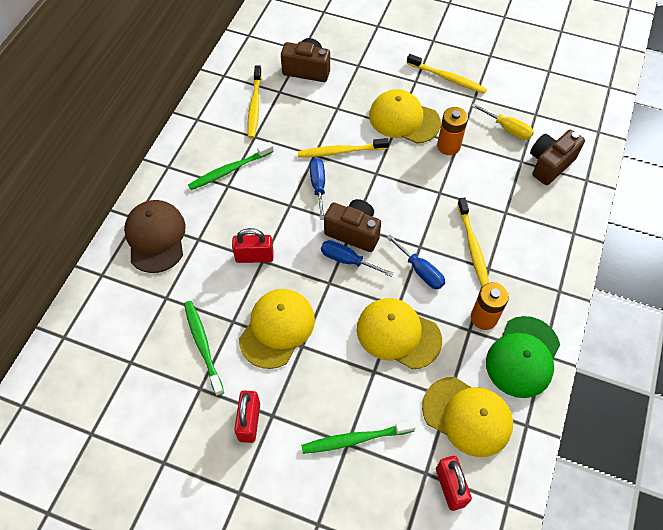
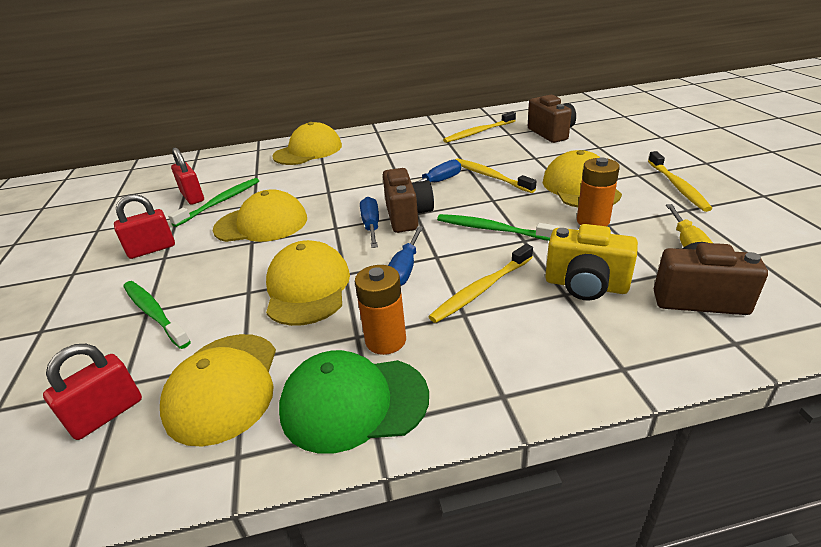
camera: 60 degrees right, 25 degrees down
(156, 237) = (308, 151): brown cap -> yellow cap
(229, 170) = (402, 148): green toothbrush -> green toothbrush (491, 229)
(254, 257) = (328, 187): red padlock -> red padlock (192, 197)
(506, 199) = (585, 285): none -> yellow camera

